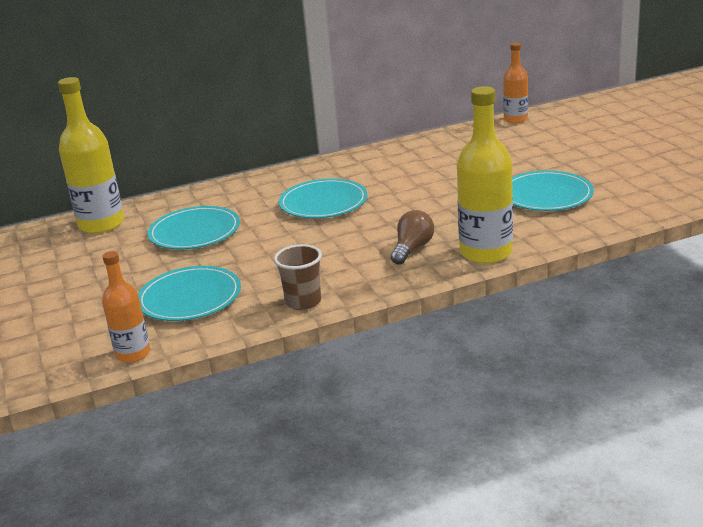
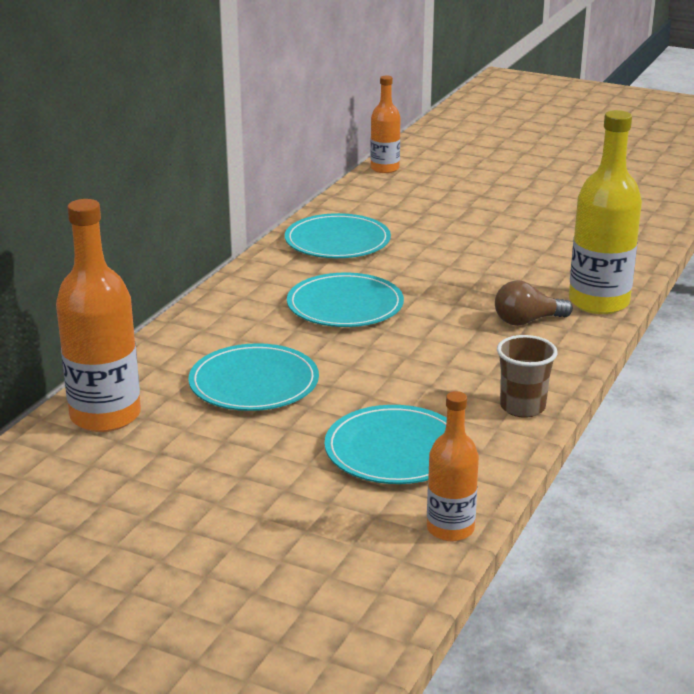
camera: 45 degrees left, 0 degrees up
(101, 224) = (105, 416): yellow bottle -> orange bottle
(412, 249) = (527, 321): brown light bulb -> brown light bulb turned 90 degrees counterclockwise
(546, 195) = (552, 234): turquoise plate -> turquoise plate (337, 241)

